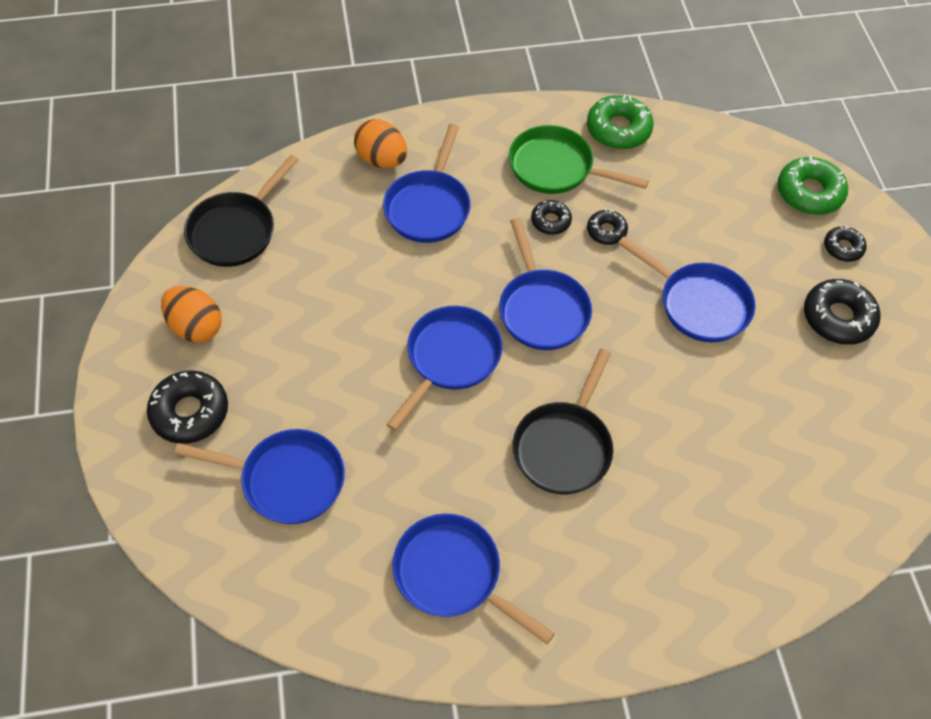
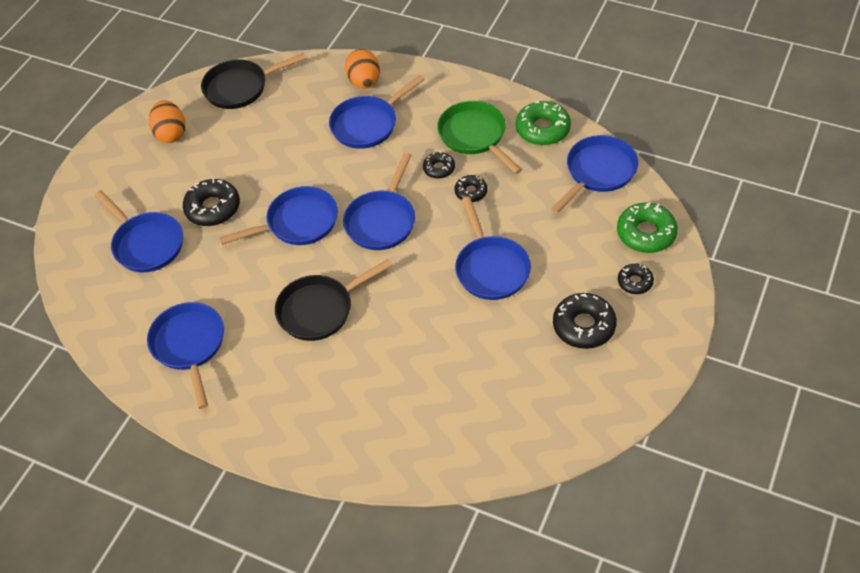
camera: 40 degrees right, 5 degrees down
(190, 412) = (128, 180): black donut -> black donut (213, 208)
(711, 151) = (598, 172): none -> blue pan

